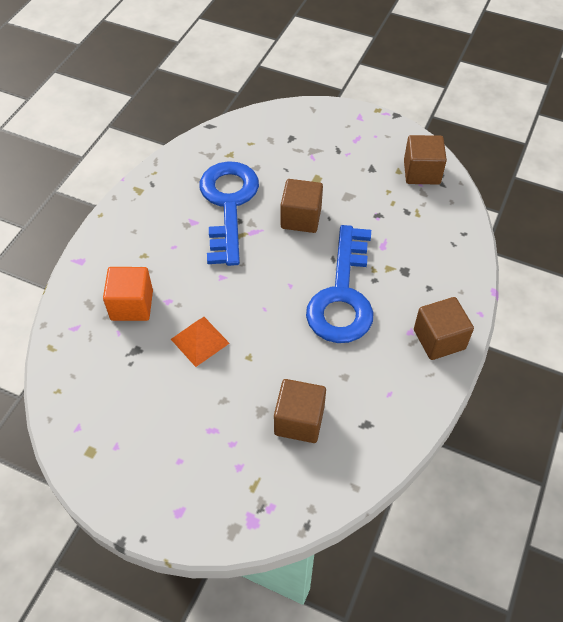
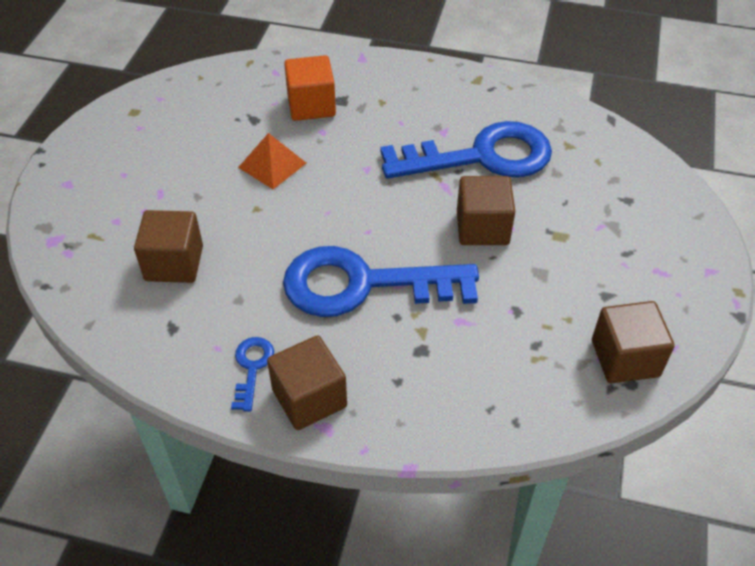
camera: 80 degrees right, 5 degrees down
(410, 372) = (252, 368): none -> blue key

